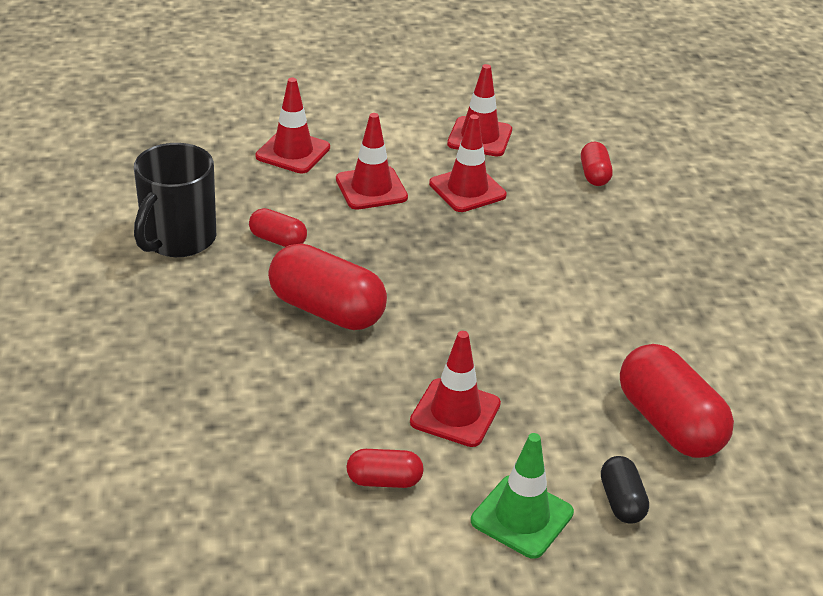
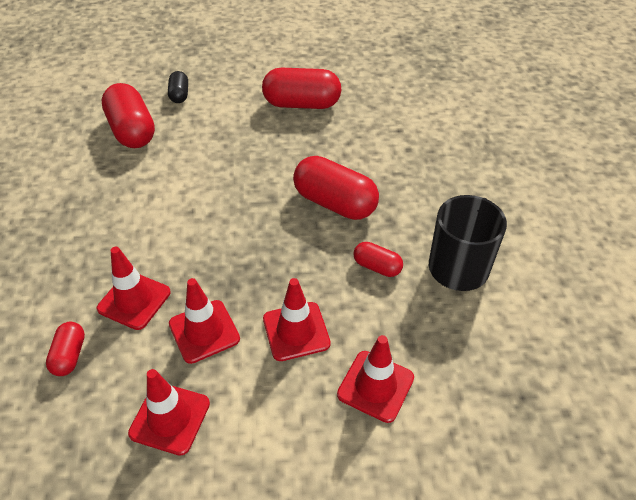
camera: 175 degrees left, 10 degrees up
(384, 480) = (301, 104): red capsule -> red capsule, size x1.93
(455, 413) = (257, 136): red traffic cone -> red traffic cone (134, 300)
(522, 517) = (233, 89): green traffic cone -> none

